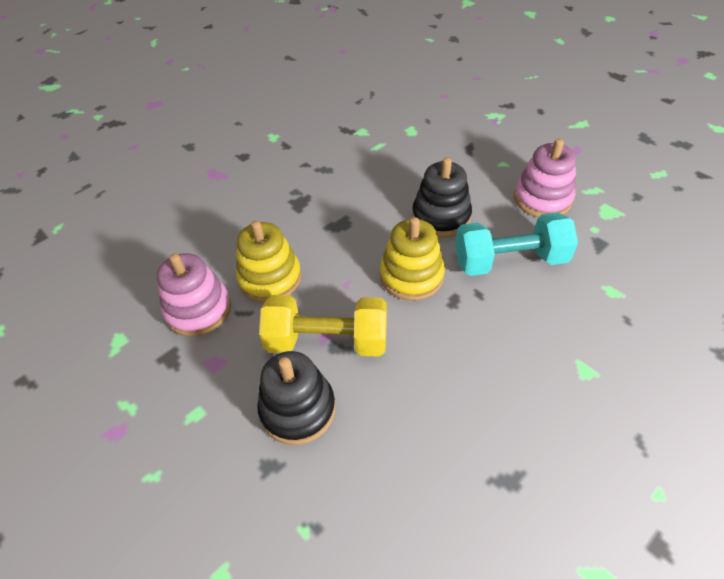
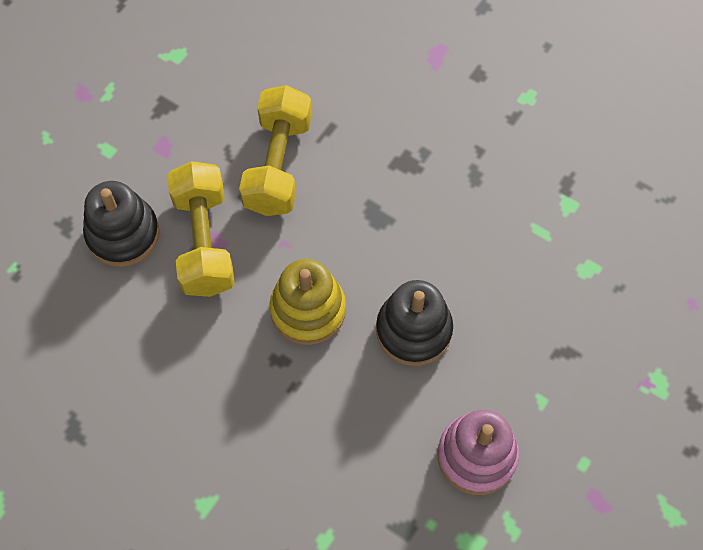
camera: 75 degrees right, 15 degrees up
(198, 310) = (224, 110): pink stacking toy -> none
(270, 278) = (278, 165): yellow stacking toy -> yellow dumbbell
(510, 261) = (352, 418): turquoise dumbbell -> none

